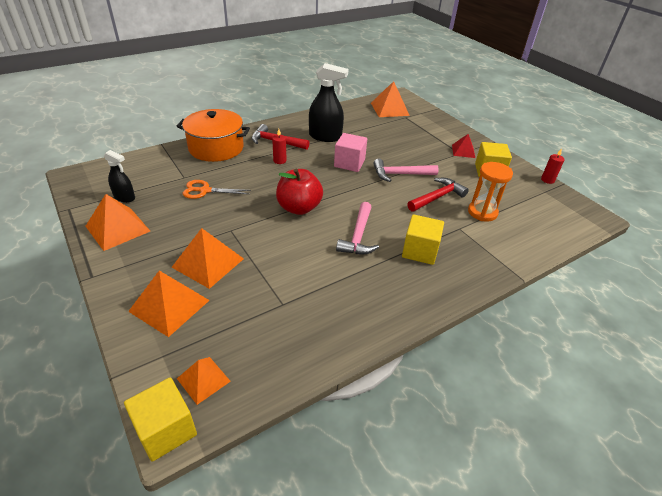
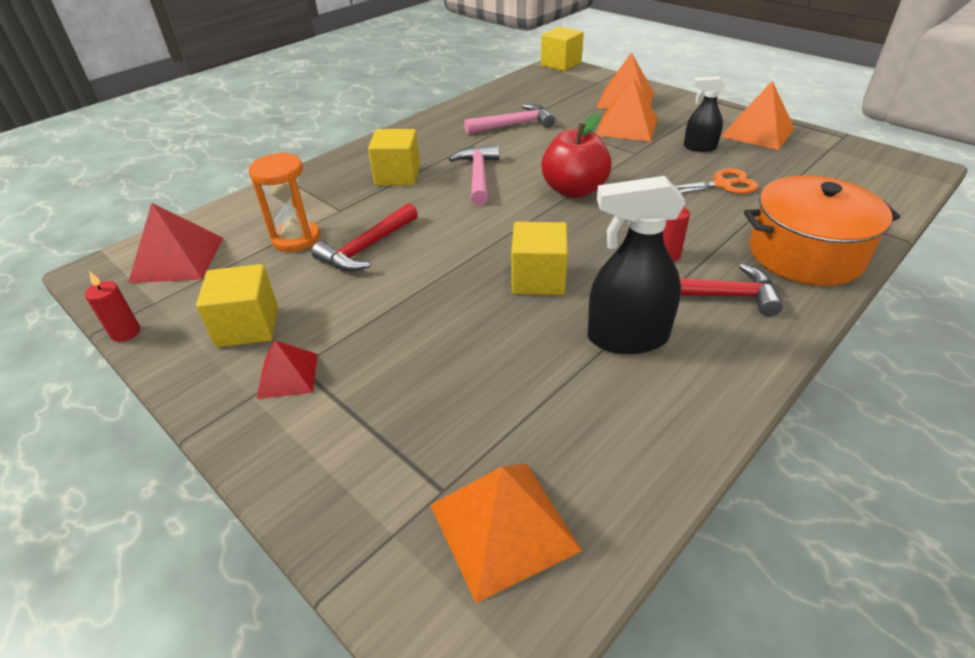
camera: 170 degrees right, 0 degrees up
(124, 197) = (806, 157): black spray bottle -> black spray bottle (699, 147)
(203, 379) = (557, 79): orange pyramid -> none
(349, 163) = (538, 279): pink cube -> yellow cube
(400, 174) = (434, 277): pink hammer -> pink hammer (513, 125)
(550, 214) = (177, 259): none -> red pyramid

